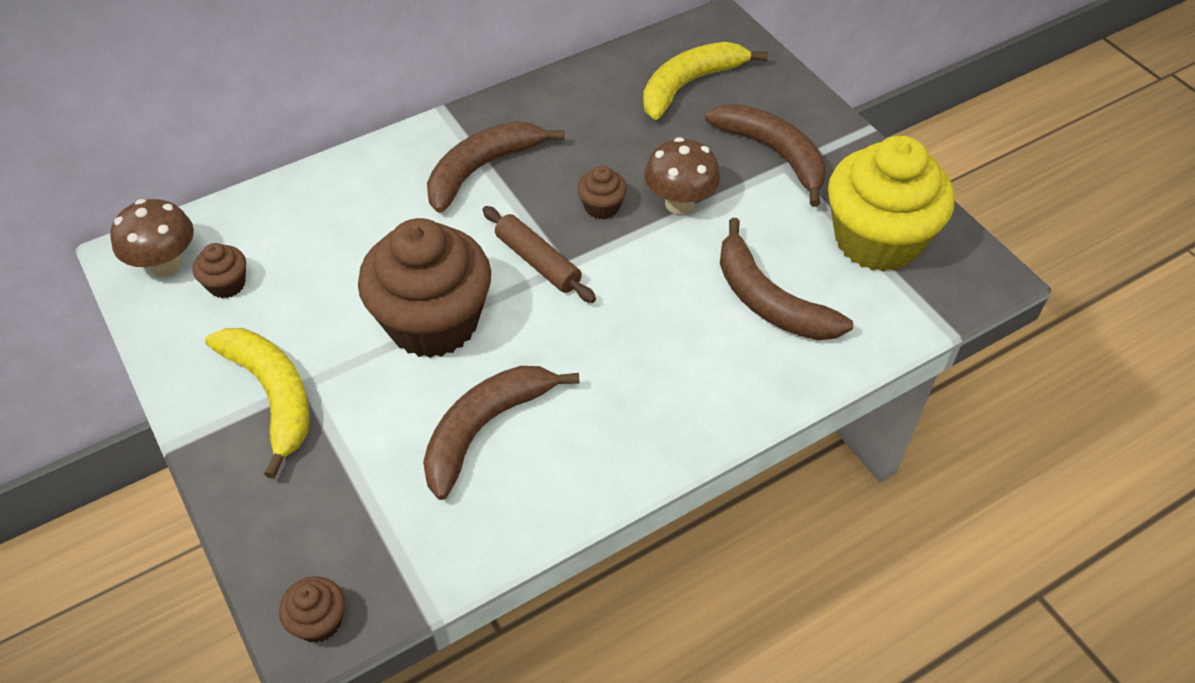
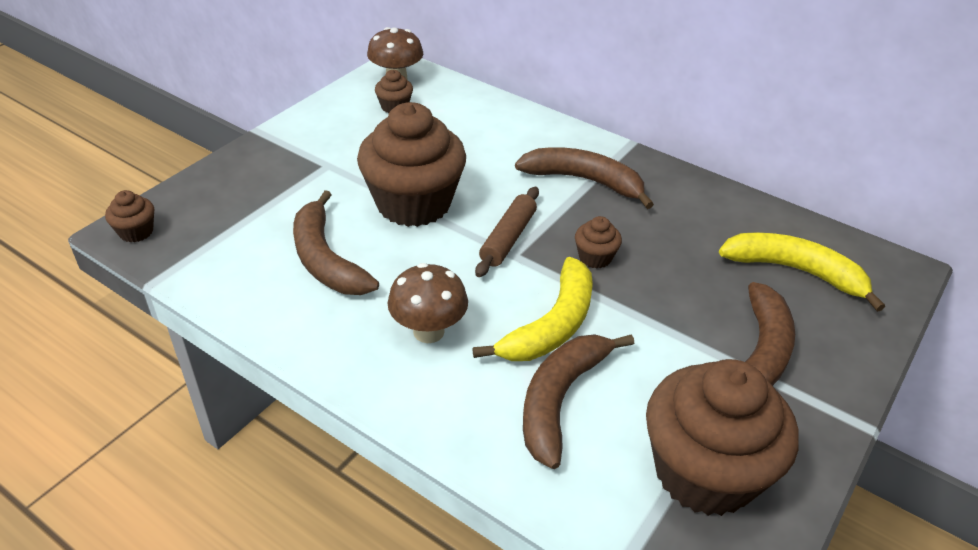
camera: 65 degrees right, 10 degrees down
(273, 396) = (311, 155): yellow banana -> yellow banana (551, 325)
(485, 428) = (326, 259): brown banana -> brown banana turned 135 degrees counterclockwise
(679, 203) = (637, 305): brown mushroom -> brown mushroom (428, 331)
(877, 240) = (704, 472): yellow cupcake -> brown cupcake

